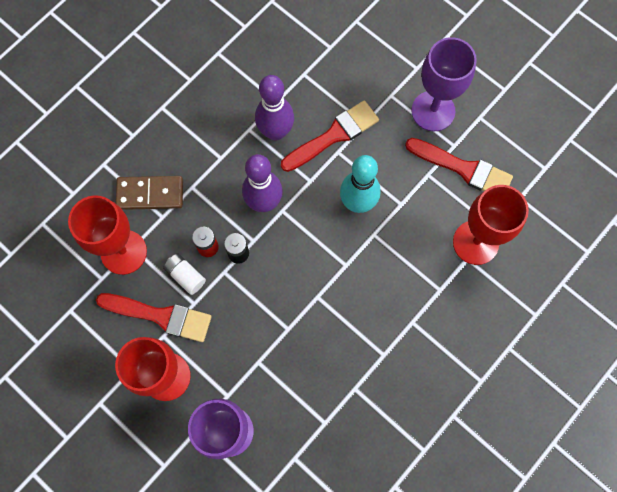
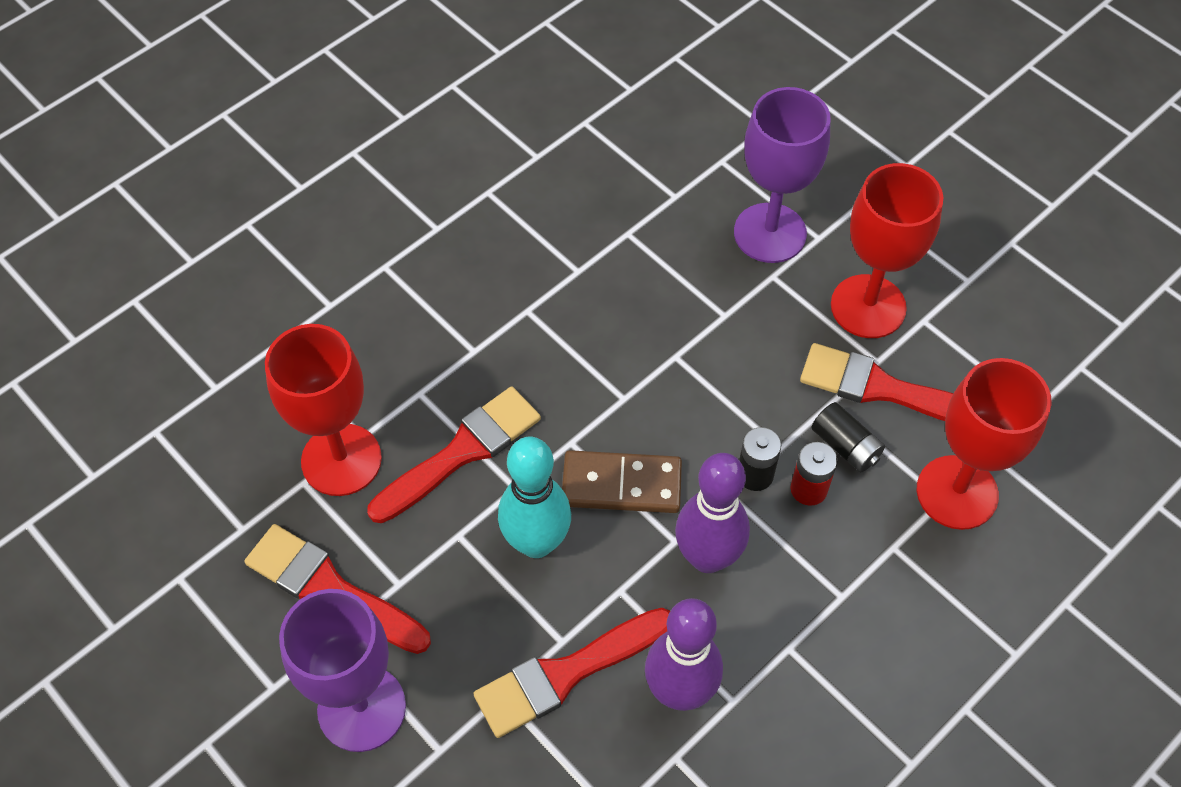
camera: 175 degrees left, 15 degrees down
(150, 194) = (919, 589): brown domino -> brown domino (621, 484)
(185, 276) = (845, 446): white battery -> black battery
(407, 253) = (462, 452): none -> red brush

